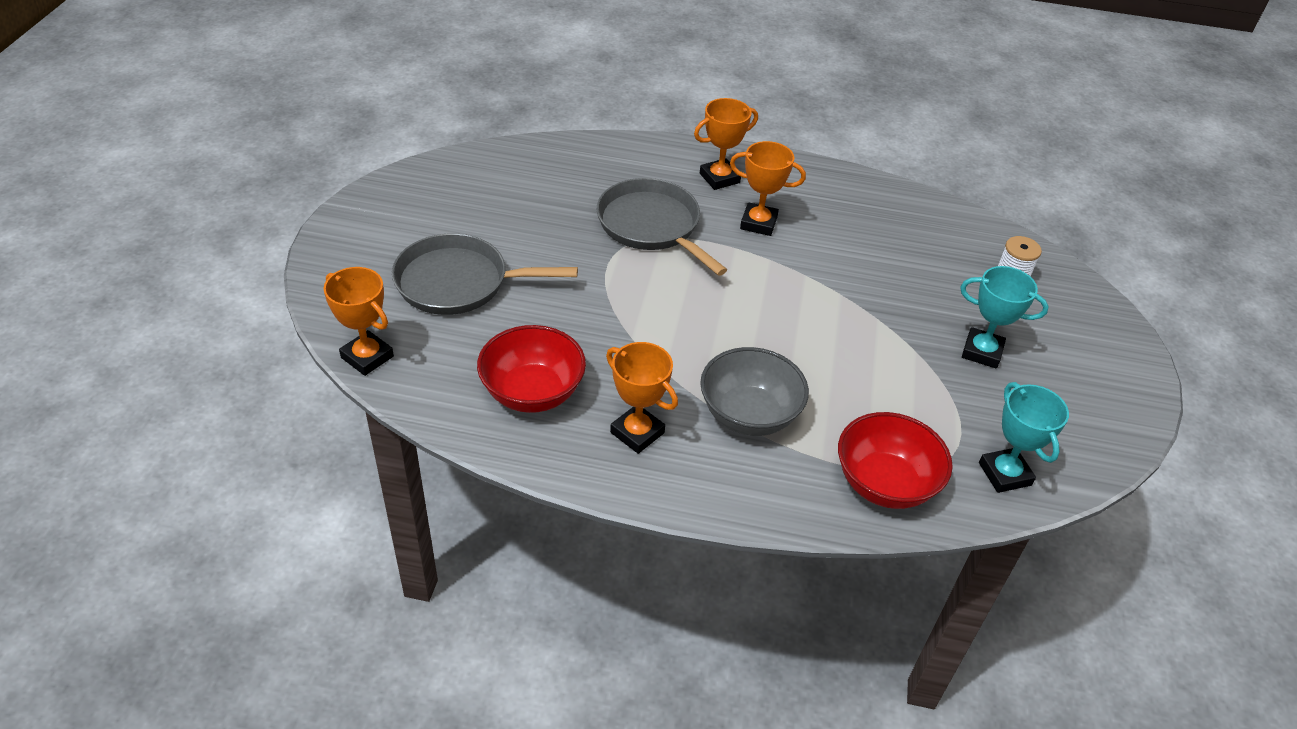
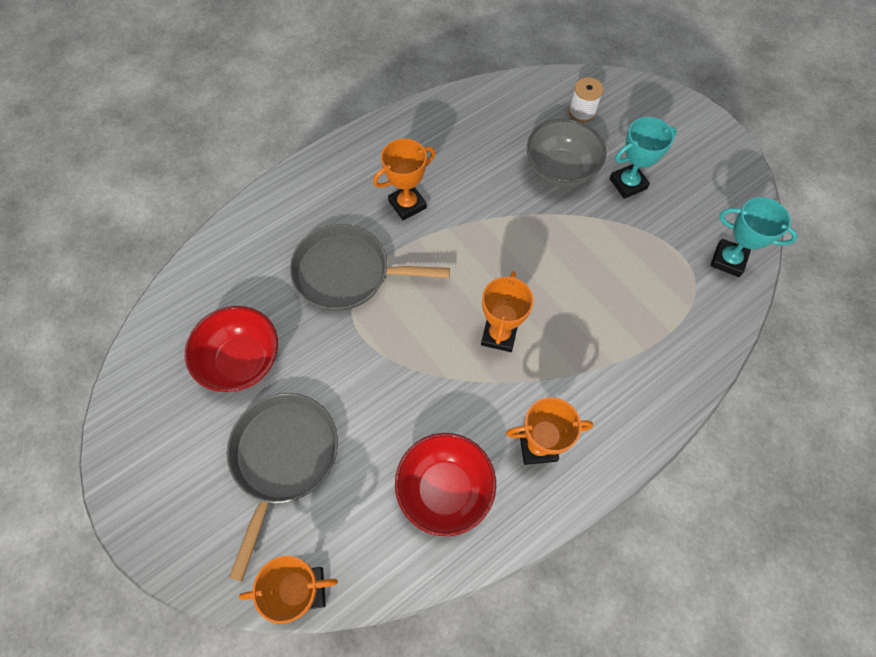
camera: 45 degrees left, 20 degrees up
(458, 282) = (283, 457): grey pan -> grey pan turned 150 degrees clockwise
(719, 178) = (339, 189): orange trophy -> orange trophy (499, 335)
(749, 415) = (576, 362): grey bowl -> grey bowl (560, 170)
(884, 483) = (689, 331): red bowl -> red bowl (242, 361)

